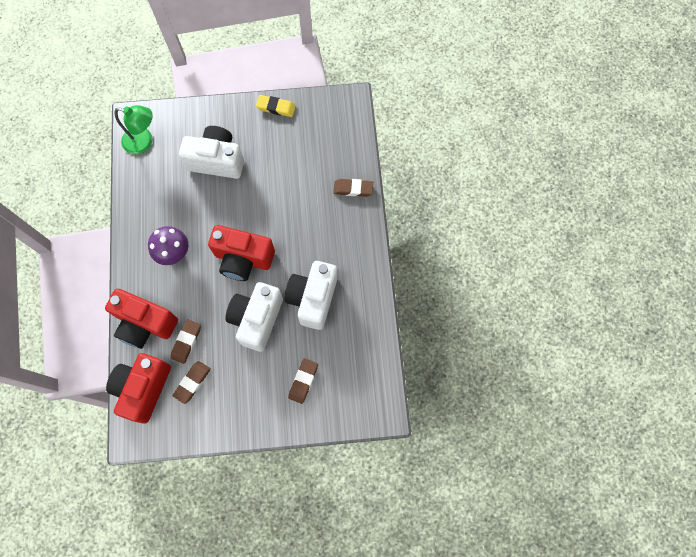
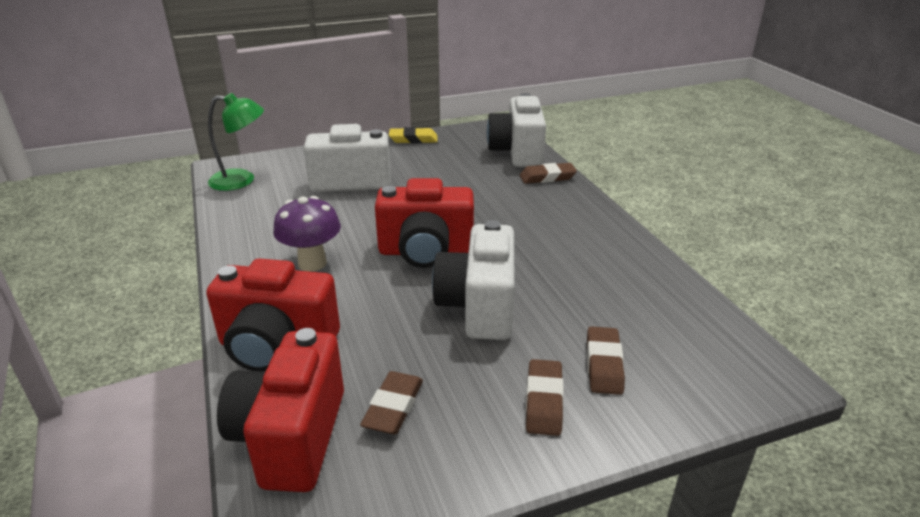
camera: 15 degrees left, 40 degrees down
(186, 342) = (363, 355): brown eraser -> brown eraser (544, 401)
(313, 299) = (557, 271): white camera -> white camera (517, 153)

